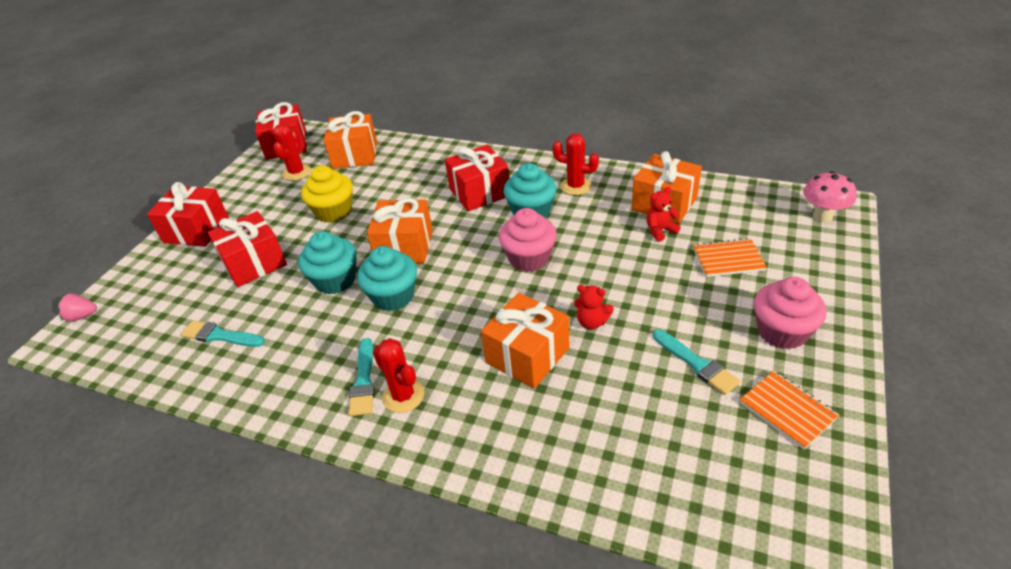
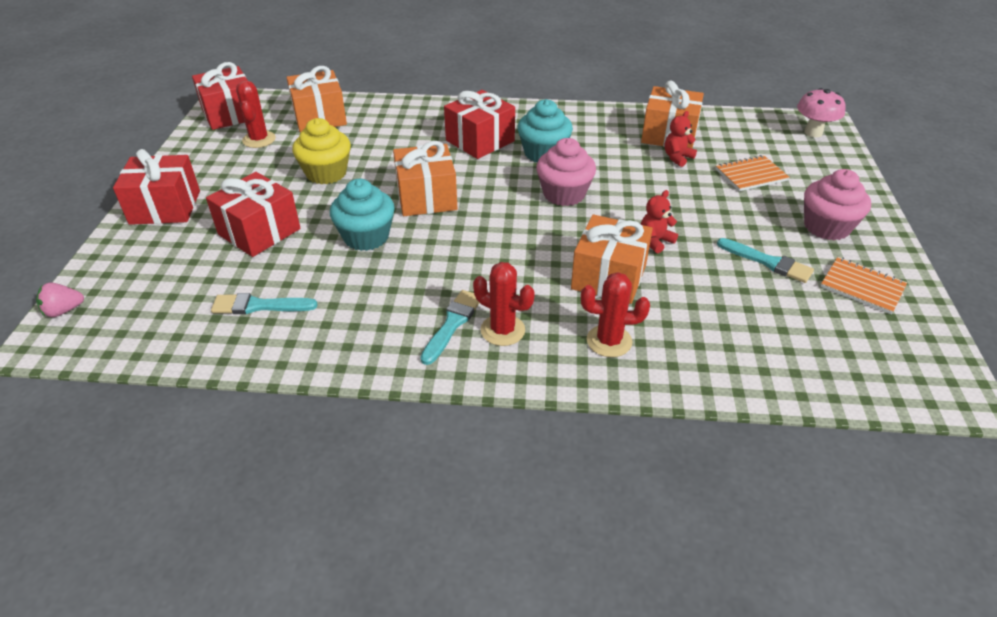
camera: 20 degrees left, 0 degrees up
(364, 381) = (452, 324): turquoise brush -> turquoise brush turned 135 degrees counterclockwise
(393, 296) = (440, 244): turquoise cupcake -> none
(575, 186) = (576, 127): red cactus -> red cactus (609, 341)
(592, 322) = (655, 241): red teddy bear -> red teddy bear turned 135 degrees clockwise

